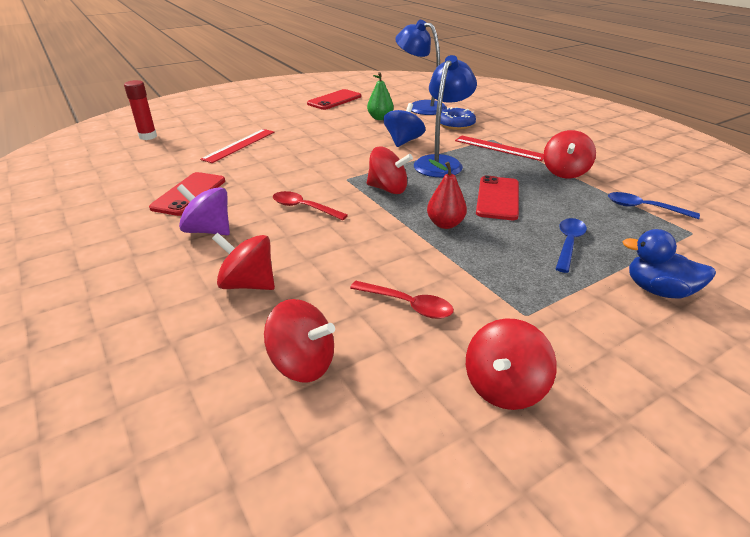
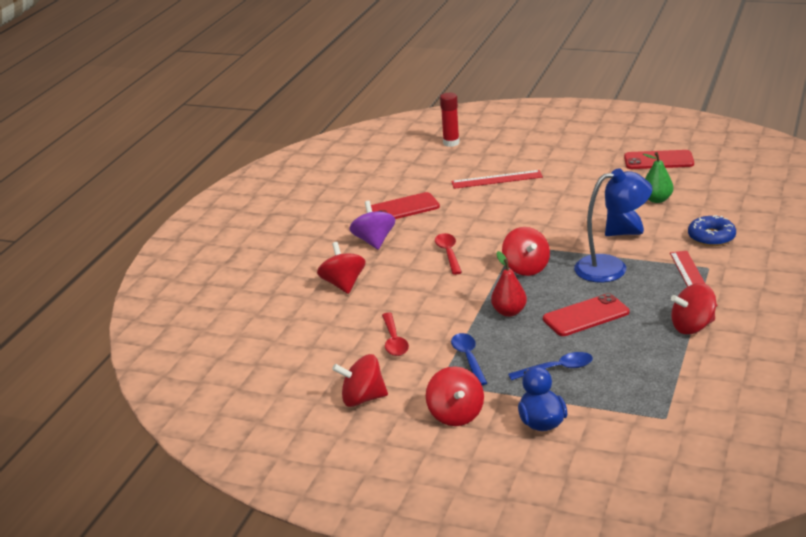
camera: 55 degrees right, 5 degrees down
(303, 363) = (305, 335): red spinning top -> red spinning top (456, 415)
(420, 107) = (723, 202): blue lamp -> none
(644, 208) = (678, 384): blue spoon -> blue spoon (468, 358)

